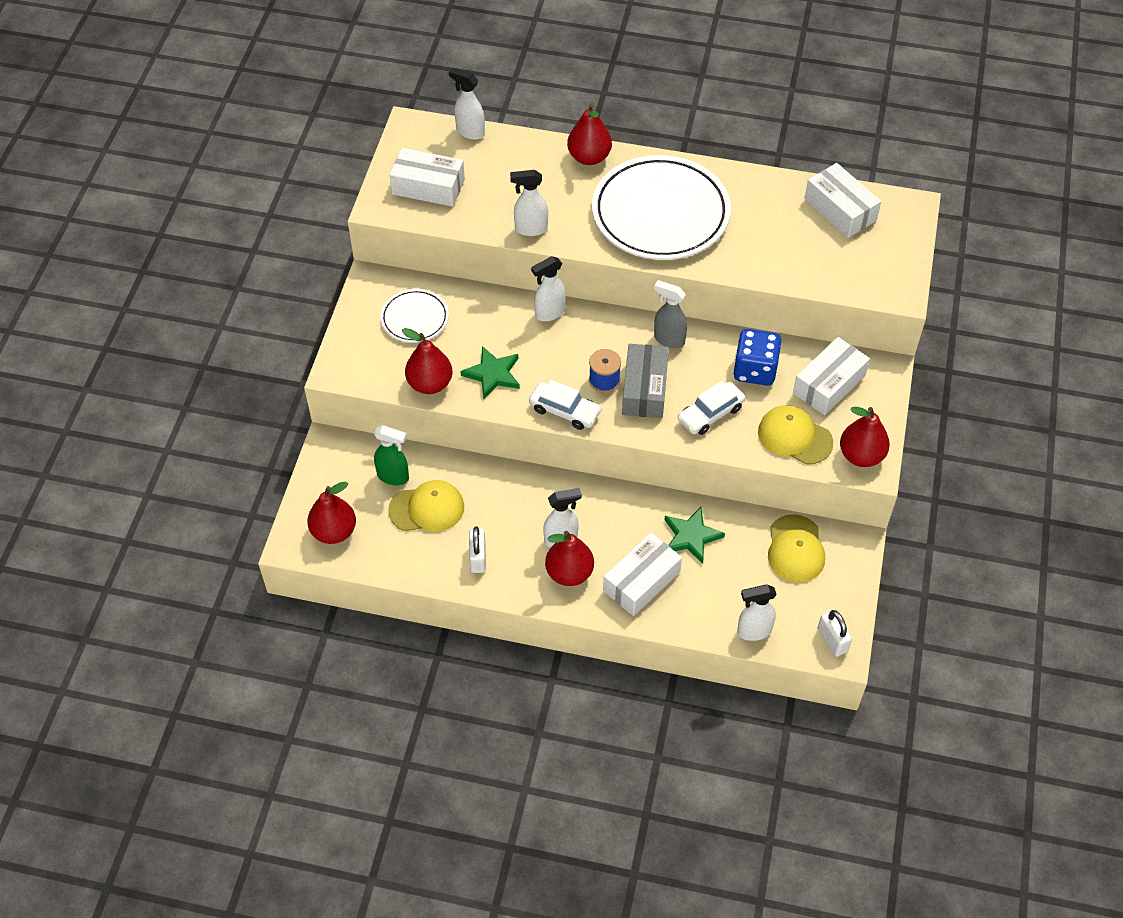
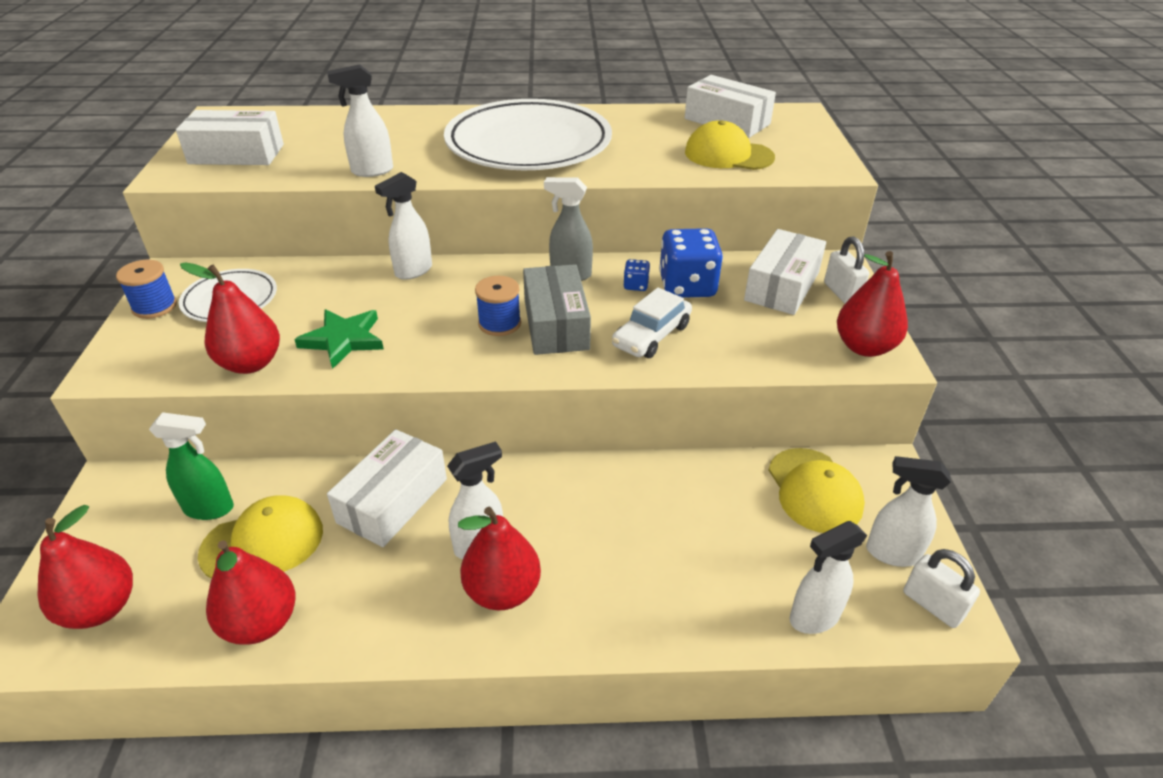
camera: 15 degrees left, 15 degrees down
(362, 315) = (154, 306): none -> blue spool
(470, 132) = (289, 113): white spray bottle -> white spray bottle (891, 553)
(478, 558) = (350, 599): white padlock -> white padlock (841, 293)
(565, 411) = (452, 363): white car -> none
(589, 157) = (433, 116): red pear -> red pear (261, 623)
(641, 581) = (617, 580): white box -> white box (393, 500)
(691, 536) = (667, 502): green star -> none
(715, 361) = (636, 285): none -> blue dice
(794, 437) = (770, 342): yellow cap -> yellow cap (728, 155)

